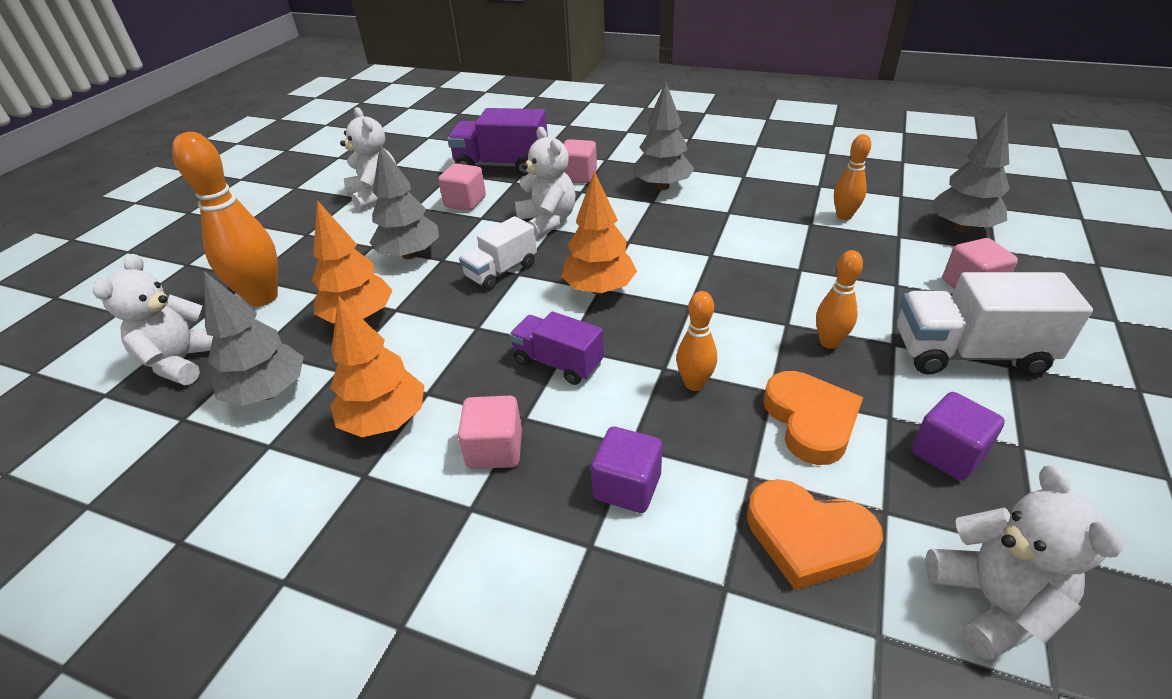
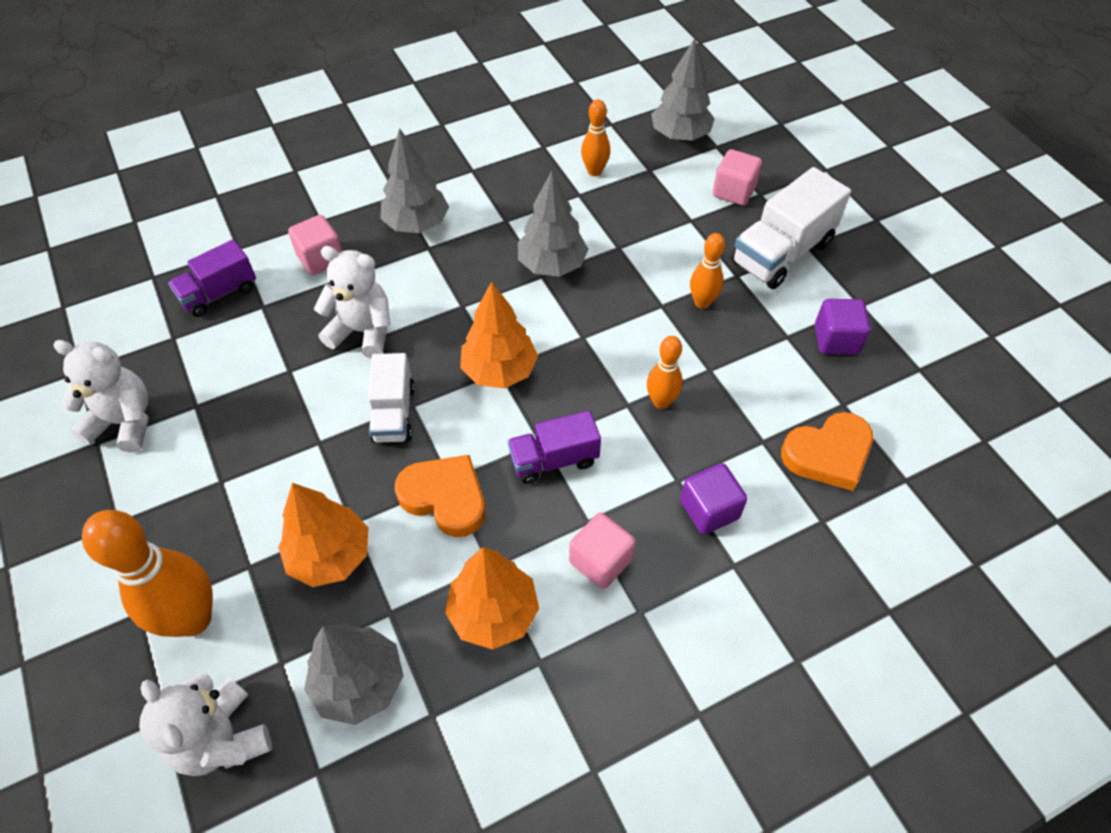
camera: 50 degrees left, 15 degrees up
(410, 254) = (278, 460): grey tree -> grey tree (552, 265)
(465, 202) = (245, 363): pink cube -> none
(502, 166) = (219, 293): purple truck -> purple truck, size x0.64
(810, 421) = (752, 374): orange heart -> orange heart (445, 498)
(992, 603) = (929, 417): white teddy bear -> none

